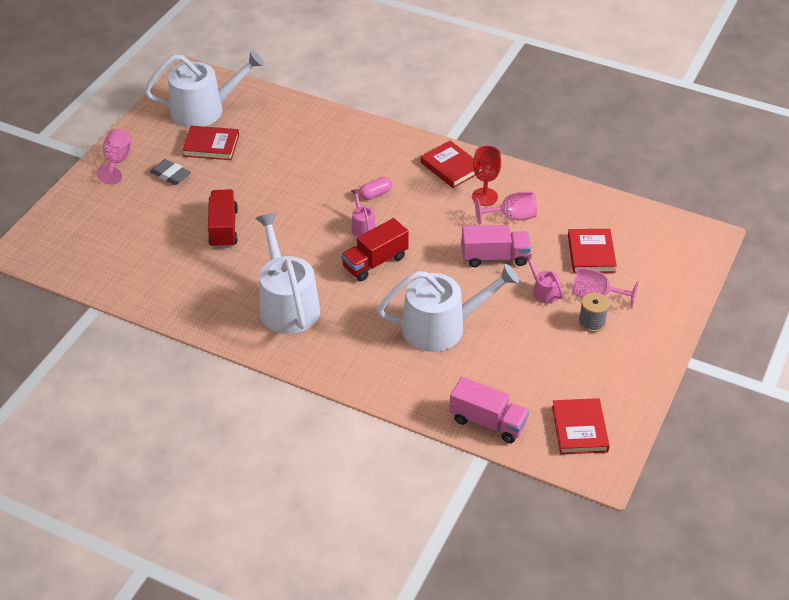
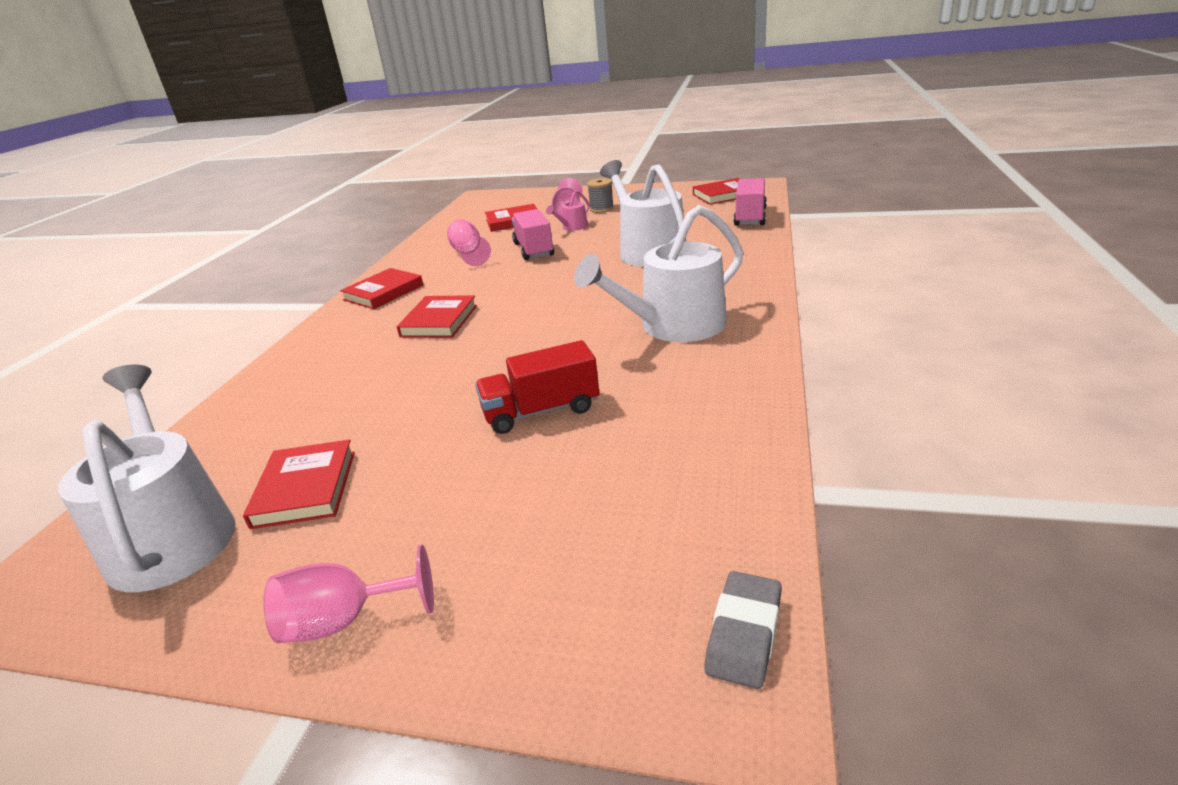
camera: 100 degrees left, 15 degrees down
(170, 175) = (397, 514): grey eraser -> grey eraser (744, 634)
(362, 226) = (504, 315): pink watering can -> none
(375, 194) = (439, 321): pink capsule -> red book
(375, 262) = (567, 296): red truck -> none
(484, 197) = (437, 269): red goblet -> none

